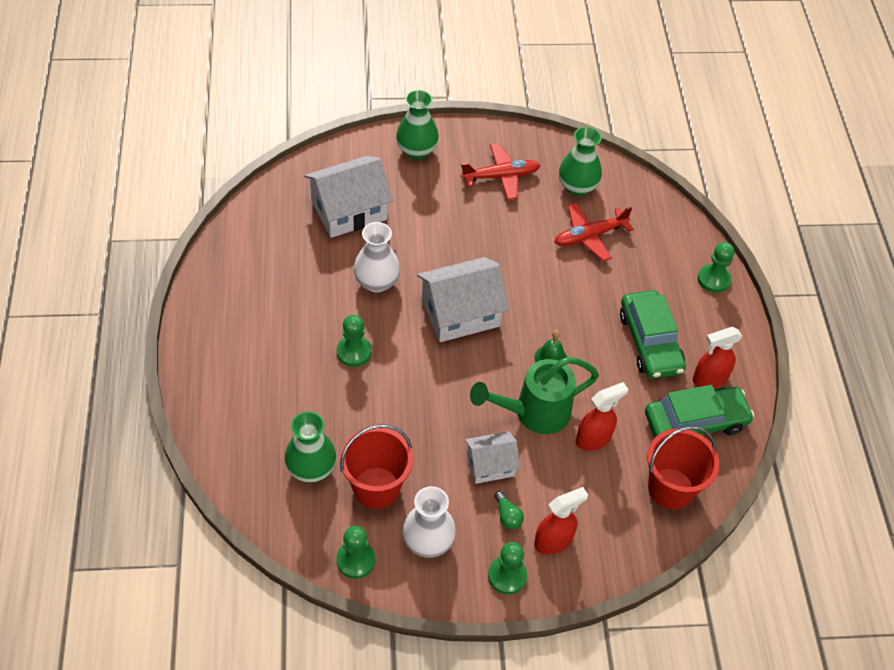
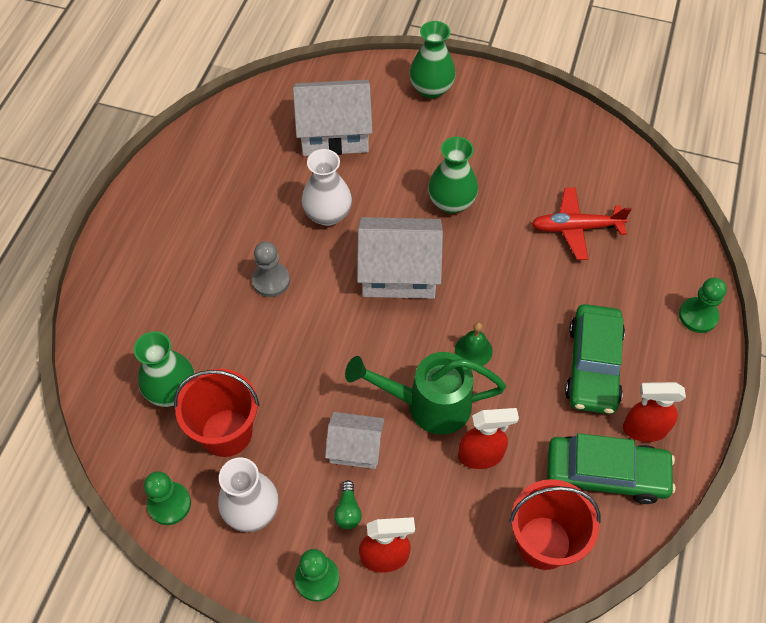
camera: 25 degrees right, 5 degrees up
(354, 352) = (271, 281): green pawn -> grey pawn
(501, 176) = (507, 138): red plane -> none
(577, 187) = (586, 170): green vase -> green vase (451, 202)

